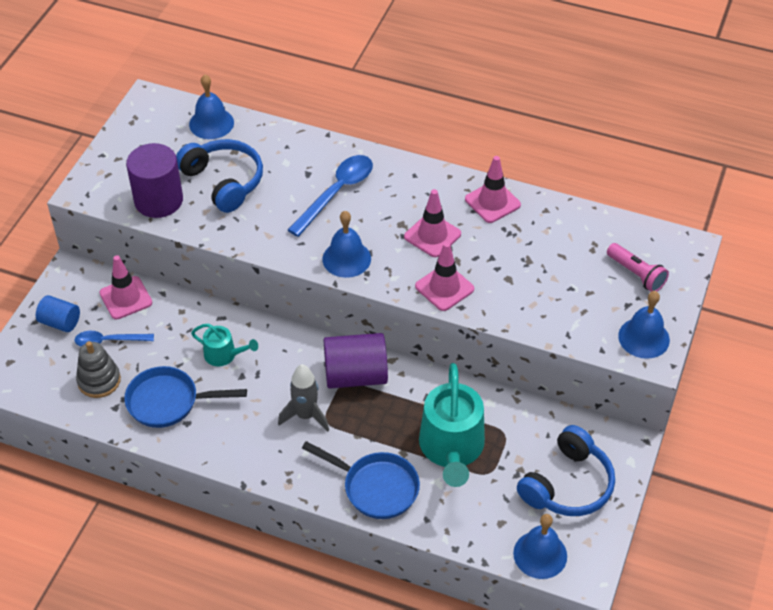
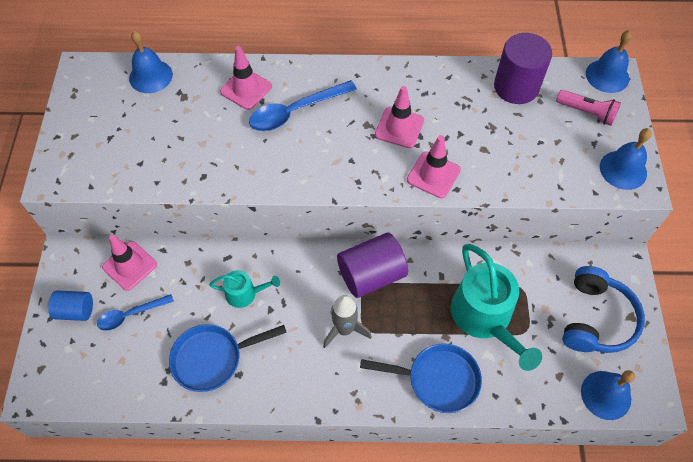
camera: 20 degrees left, 10 degrees up
(99, 380) = (137, 359): grey stacking toy -> none
(158, 200) = (131, 167): purple cylinder -> purple cylinder (516, 87)
(223, 182) = (186, 130): blue headphones -> none
(336, 193) = (295, 111): blue spoon -> blue spoon turned 135 degrees counterclockwise
(346, 258) = (333, 173): blue bell -> blue bell (607, 76)
(492, 202) = (436, 81): pink traffic cone -> pink traffic cone (246, 89)

